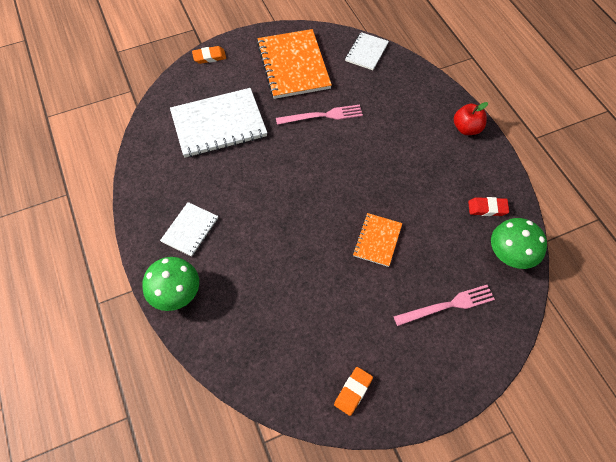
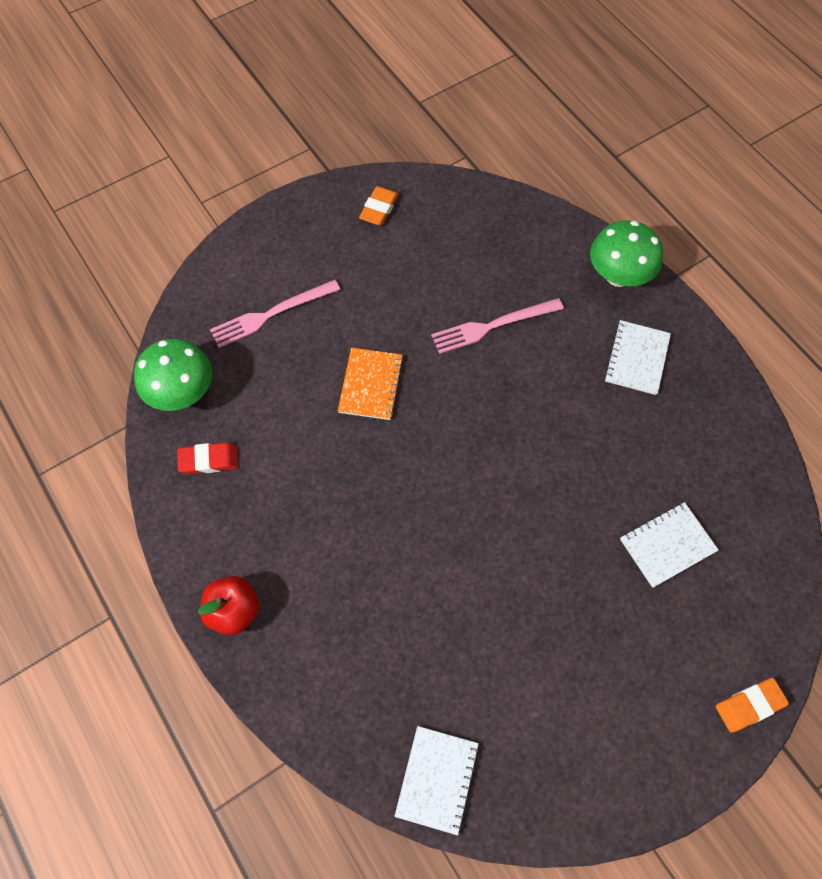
camera: 170 degrees right, 5 degrees up
(218, 124) = (667, 545): white notebook -> white notebook, size x0.53
(293, 65) = (577, 712): orange notebook -> none
(322, 116) = (493, 595): pink fork -> pink fork (493, 326)

